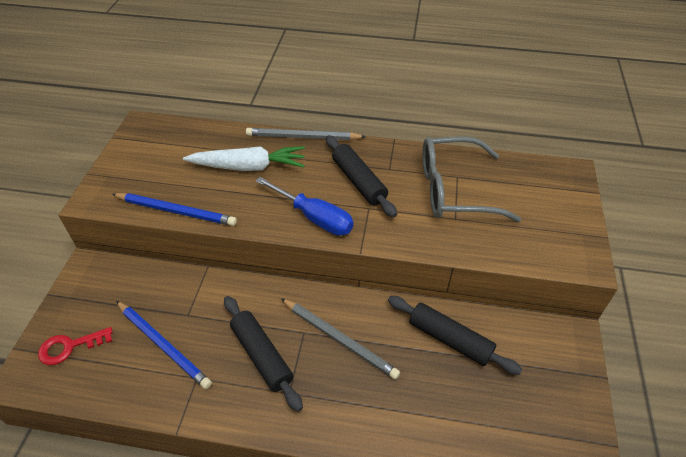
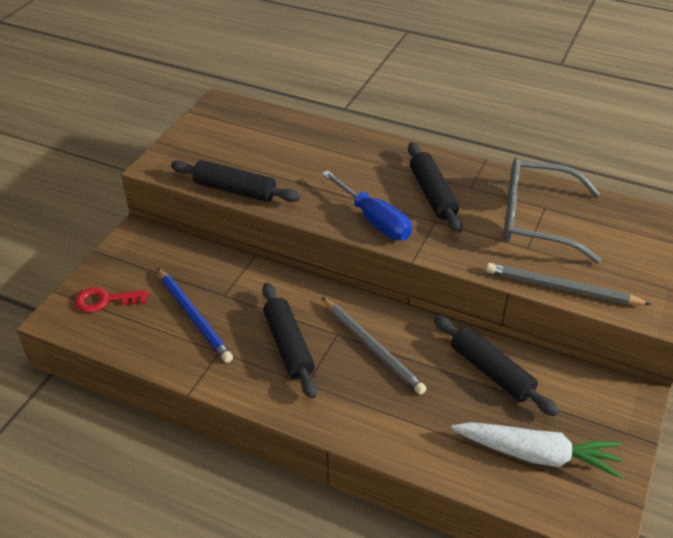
camera: 15 degrees right, 5 degrees down
(176, 211) = (235, 190): blue pencil -> black rolling pin
(248, 167) = (319, 161): white carrot -> white carrot (537, 455)
(303, 137) = (385, 141): grey pencil -> grey pencil (561, 288)

